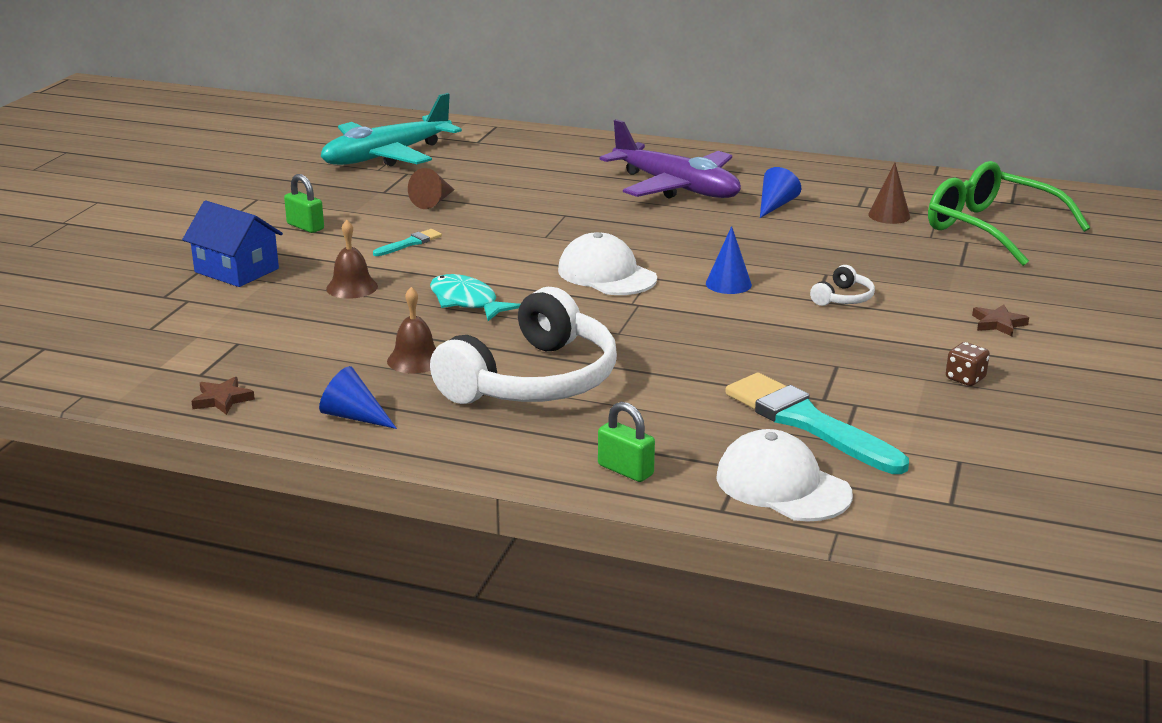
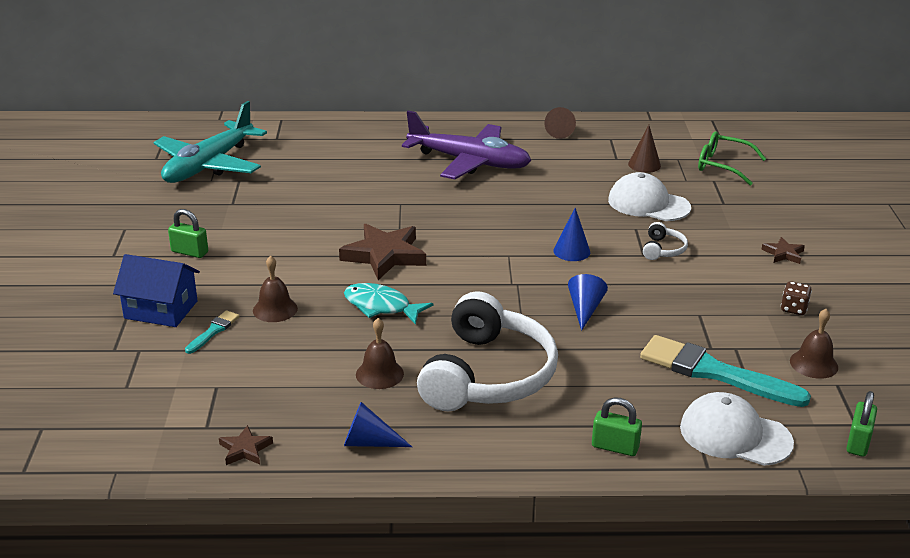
camera: 20 degrees left, 5 degrees up
(410, 243) = (292, 254): turquoise brush -> turquoise brush (213, 331)
(433, 201) = (283, 207): brown cone -> brown cone (560, 131)
(508, 258) = (384, 255): none -> brown star
(606, 274) = (473, 258): white cap -> white cap (648, 204)
(775, 205) = (556, 168): blue cone -> blue cone (585, 309)
(937, 521) = (858, 442): none -> green padlock
(945, 436) = (813, 364): none -> brown bell
(991, 229) = (723, 166): green glasses -> green glasses, size x0.64

